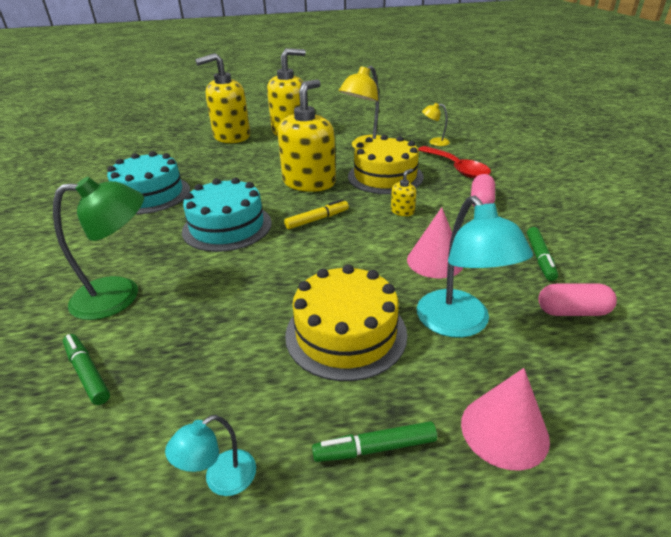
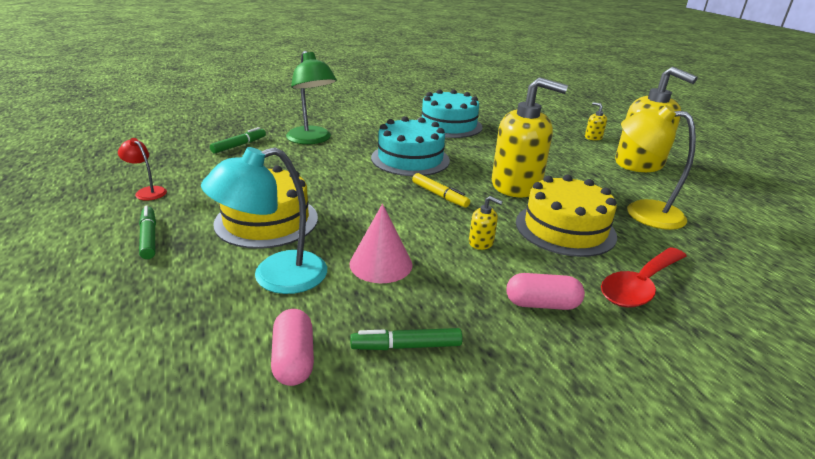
camera: 75 degrees right, 5 degrees down
(221, 479) = (147, 191): turquoise lamp -> red lamp
(231, 136) = (593, 137): yellow soap dispenser -> yellow soap dispenser, size x0.40
(434, 142) = (722, 267): yellow lamp -> none
(504, 430) = (142, 294): pink cone -> none

